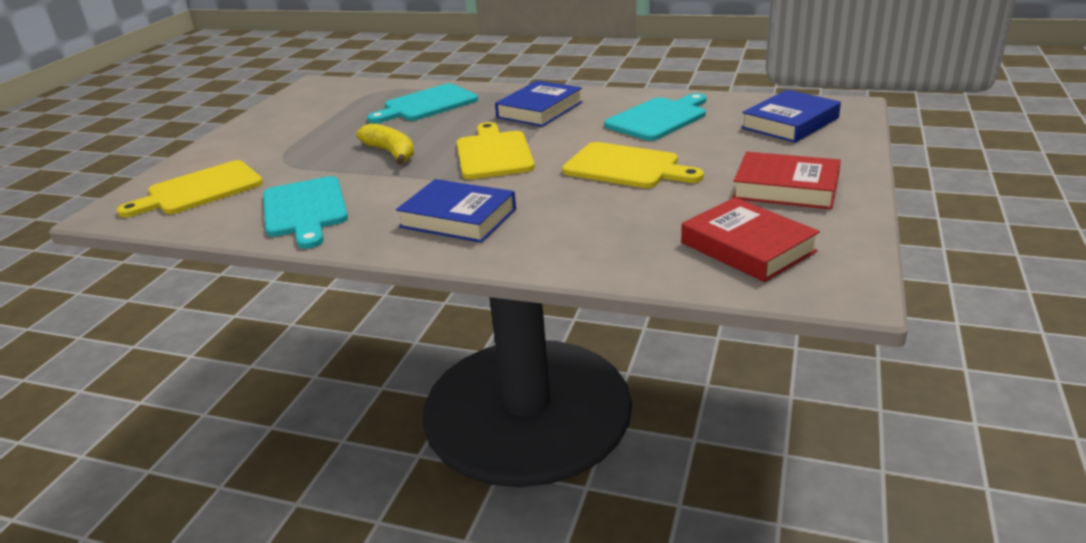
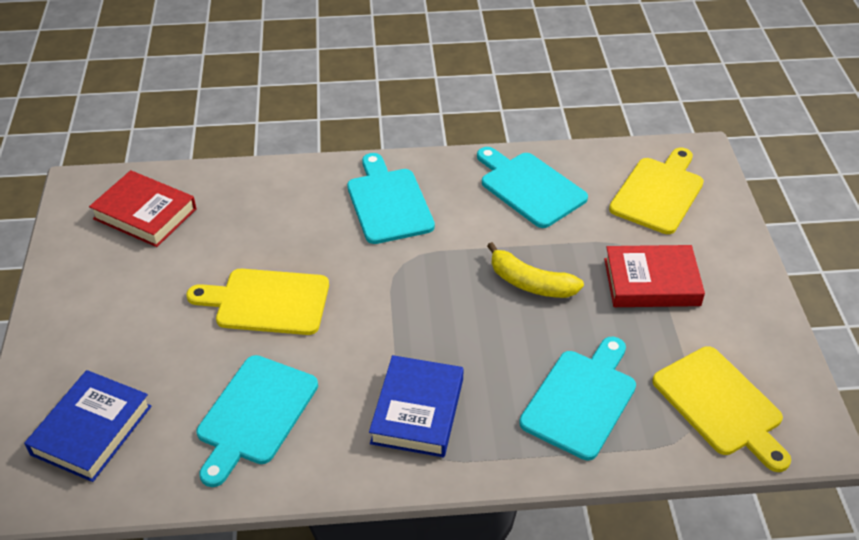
camera: 155 degrees right, 15 degrees up
(458, 218) = (388, 202): blue book -> turquoise cutting board
(493, 153) = (417, 301): yellow cutting board -> yellow cutting board (721, 405)
(786, 188) = (109, 295): red book -> red book (651, 282)

